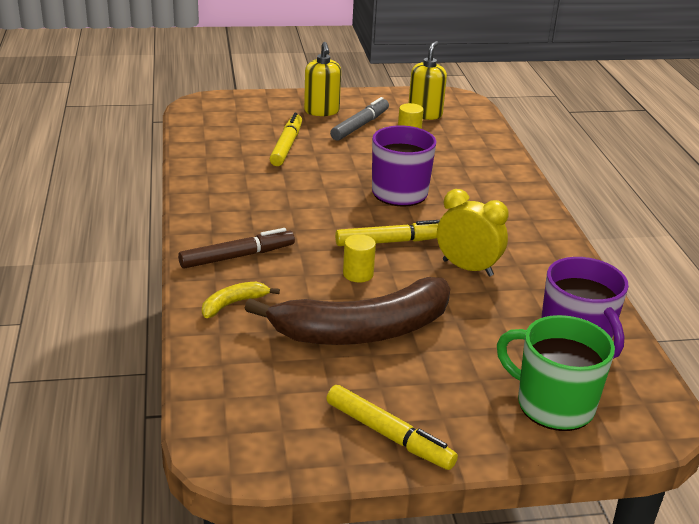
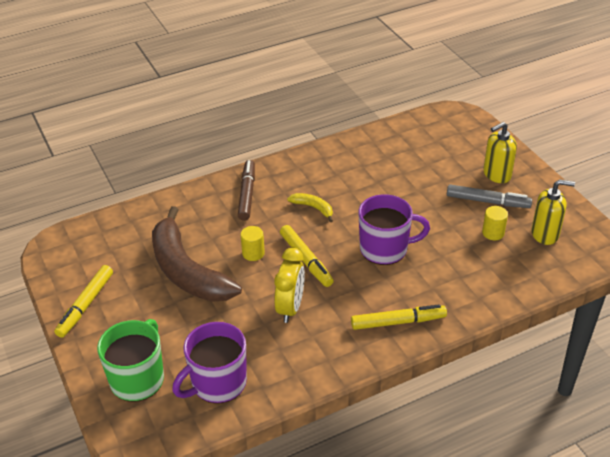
camera: 75 degrees right, 10 degrees up
(233, 304) = (192, 208): yellow banana -> yellow banana (313, 208)
(237, 256) = (247, 194): brown marker -> brown marker turned 135 degrees counterclockwise
(286, 146) = (419, 173): yellow marker -> yellow marker (398, 322)

